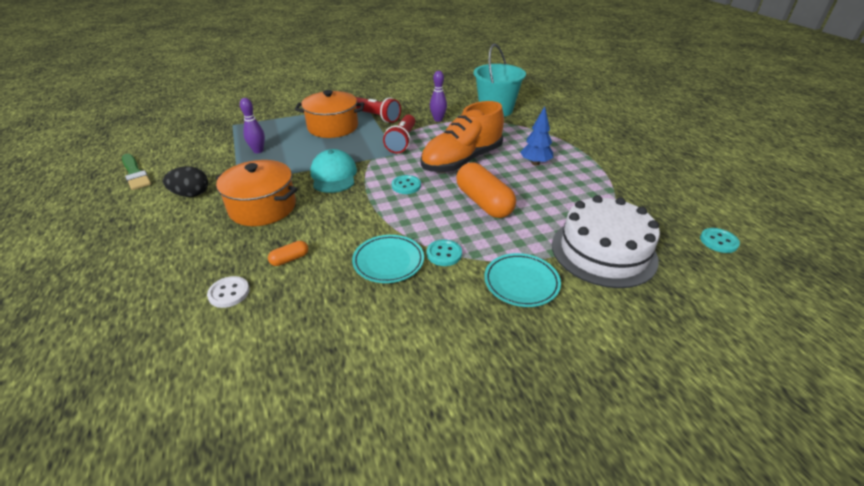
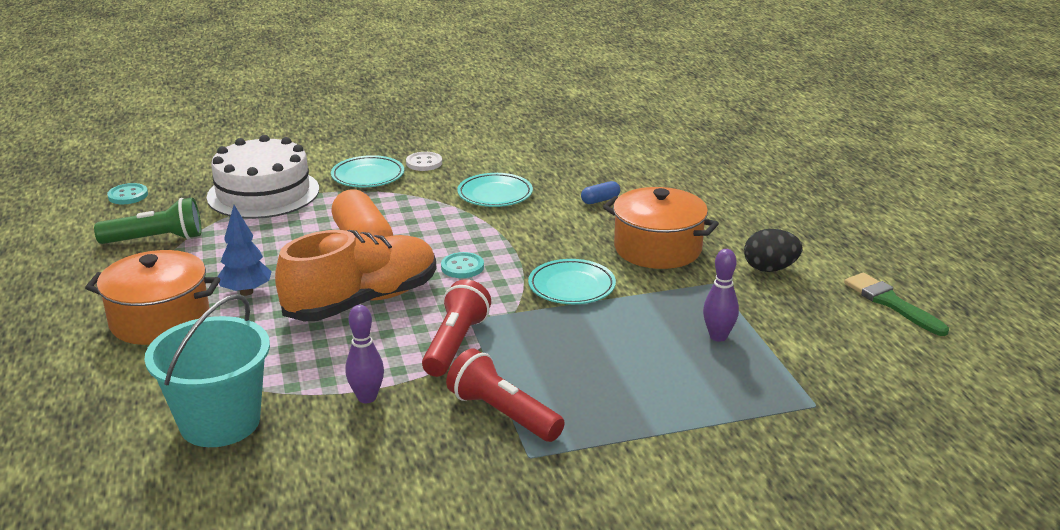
camera: 175 degrees left, 10 degrees down
(229, 293) = (648, 180): white button -> white button (424, 163)
(290, 259) = (600, 200): orange capsule -> blue capsule
(333, 127) = (594, 387): orange pot -> orange pot (160, 319)
(334, 175) = (571, 287): turquoise cap -> turquoise plate
(444, 254) = (434, 198): turquoise button -> none
(636, 197) = (156, 239): none -> green flashlight

